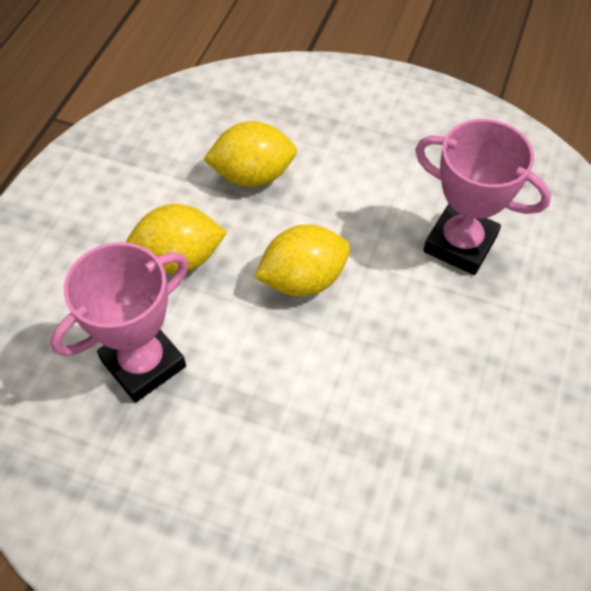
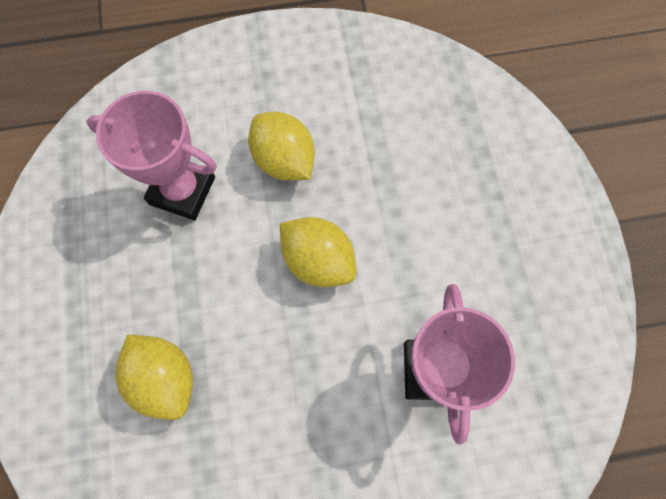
camera: 60 degrees right, 15 degrees up
(253, 175) = (396, 165): yellow lemon -> yellow lemon (165, 378)

